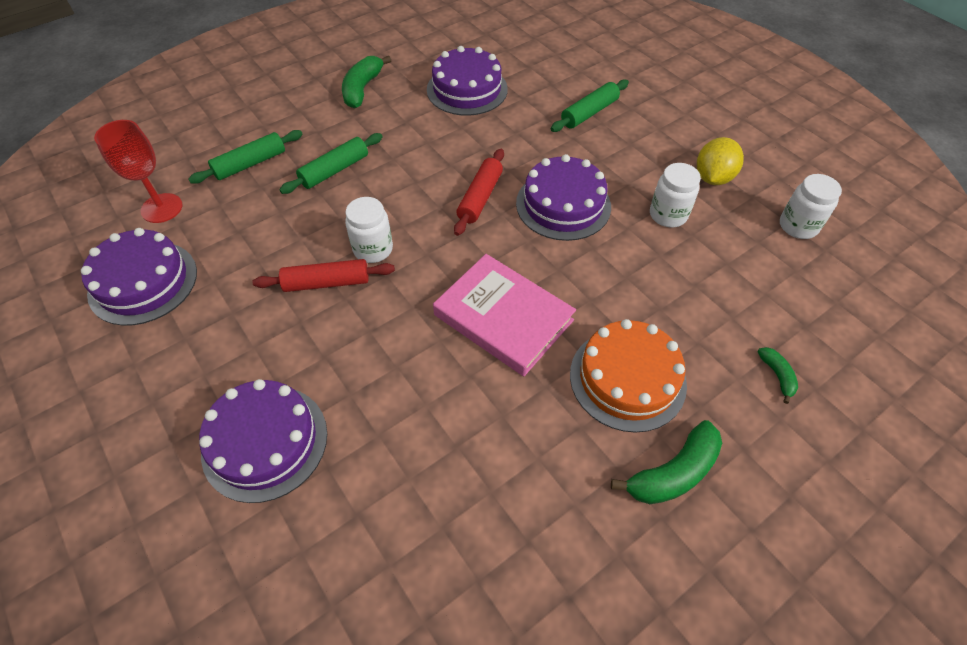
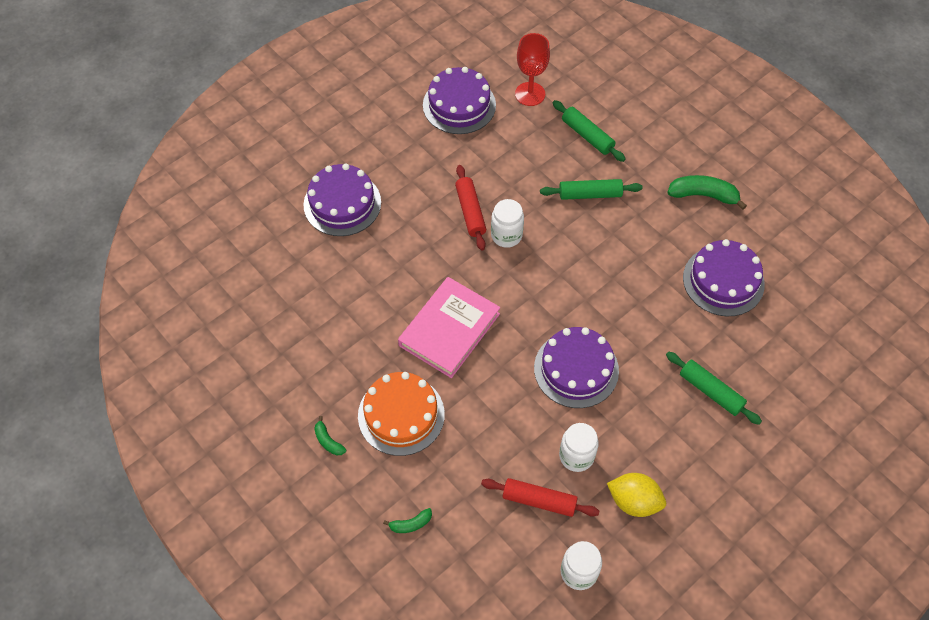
camera: 85 degrees right, 5 degrees up
(334, 170) = (590, 194): green rolling pin -> green rolling pin turned 45 degrees counterclockwise
(480, 197) = (574, 304): red rolling pin -> red rolling pin (539, 500)
(673, 473) = (328, 441): green banana -> green banana, size x0.54

